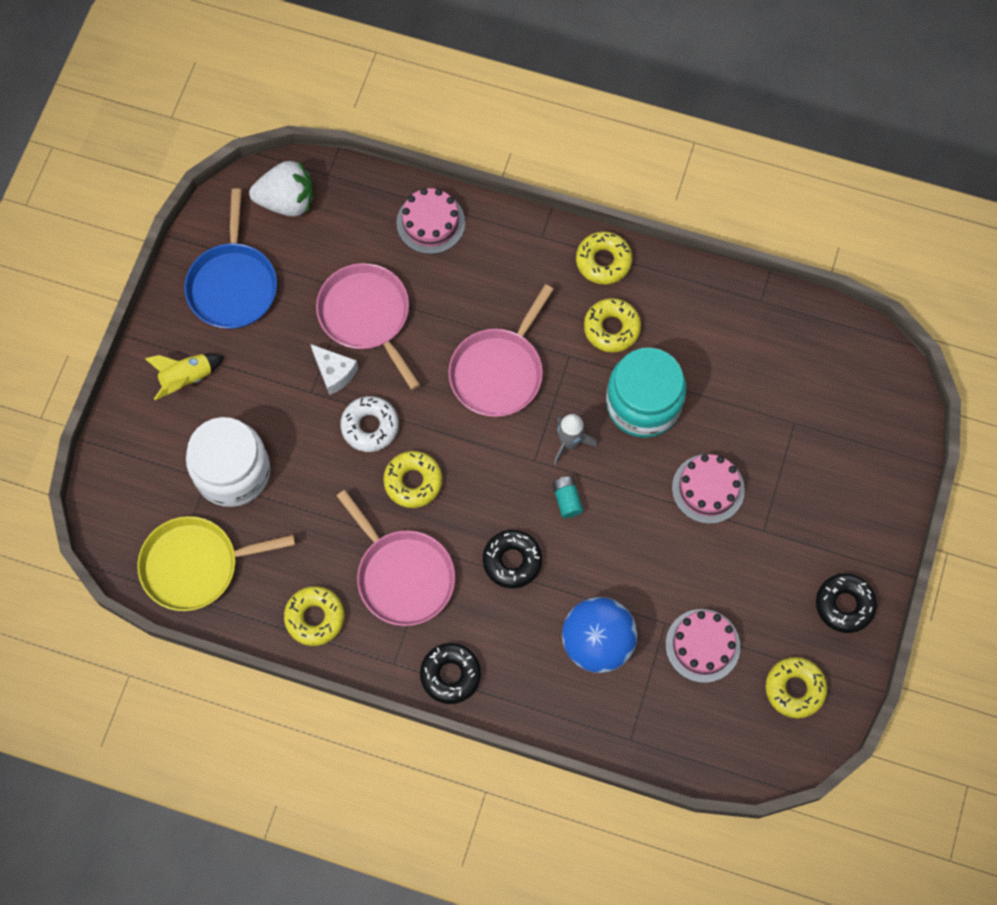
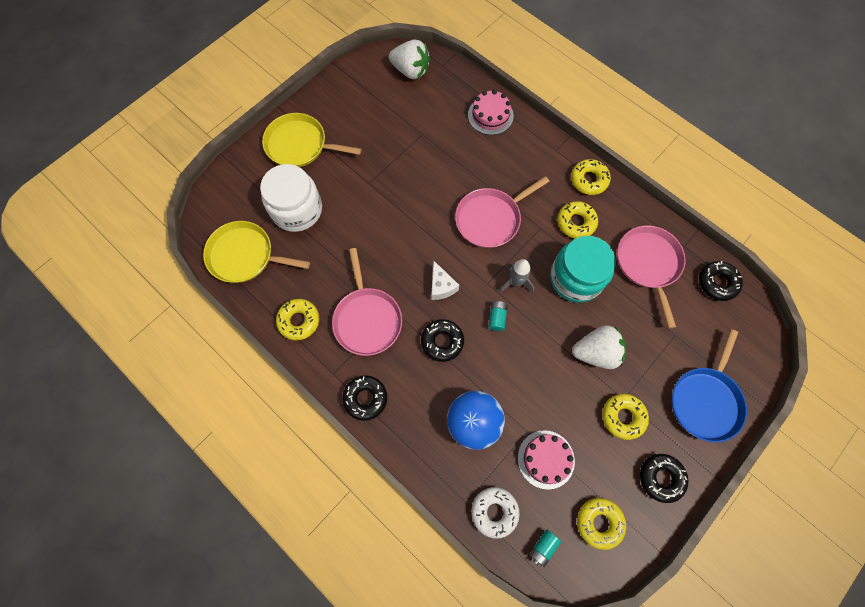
camera: 25 degrees right, 0 degrees up
(187, 378) = (300, 145): yellow rocket -> yellow pan
(233, 284) = (355, 104): blue pan -> blue pan (705, 400)
(334, 373) = (388, 177): white cheese -> white cheese (441, 286)
(367, 316) = (425, 153): pink pan -> pink pan (648, 264)
(370, 426) = (393, 218): white donut -> white donut (494, 512)
(413, 481) = (403, 263): yellow donut -> yellow donut (623, 417)
(708, 489) = (596, 352): pink cake -> white strawberry
(742, 746) = (543, 547): none -> turquoise battery
(820, 332) = (717, 283): none -> black donut

